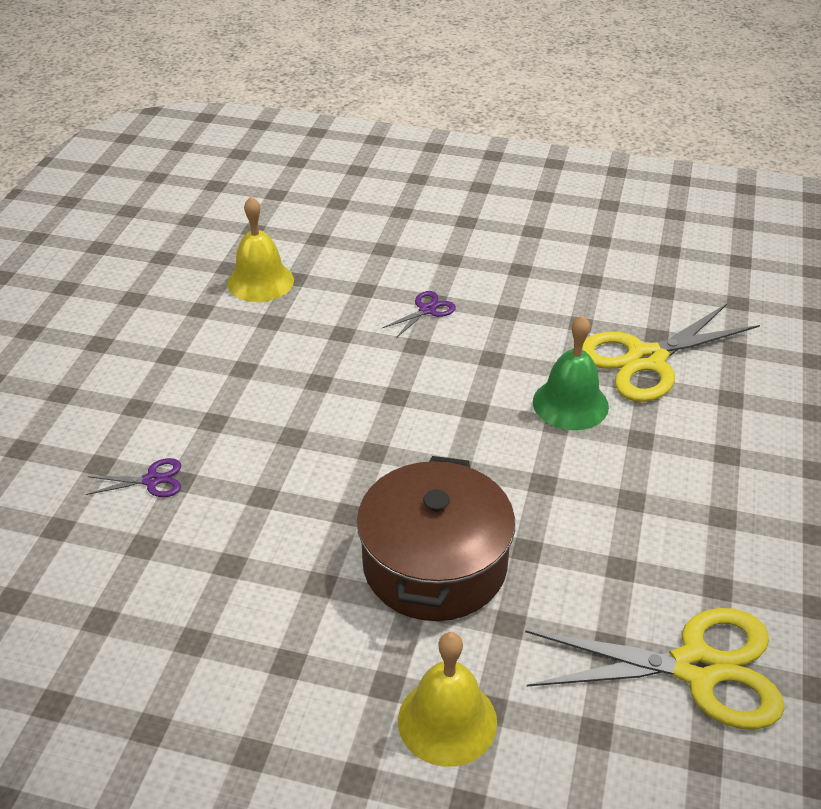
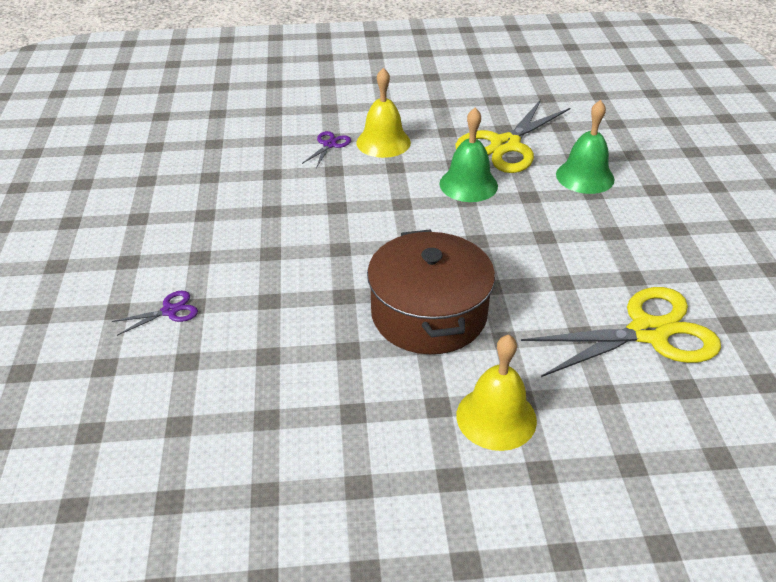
camera: 20 degrees left, 0 degrees up
(260, 281) = (186, 151): yellow bell -> yellow bell (383, 142)
(729, 428) = (585, 176): none -> green bell

